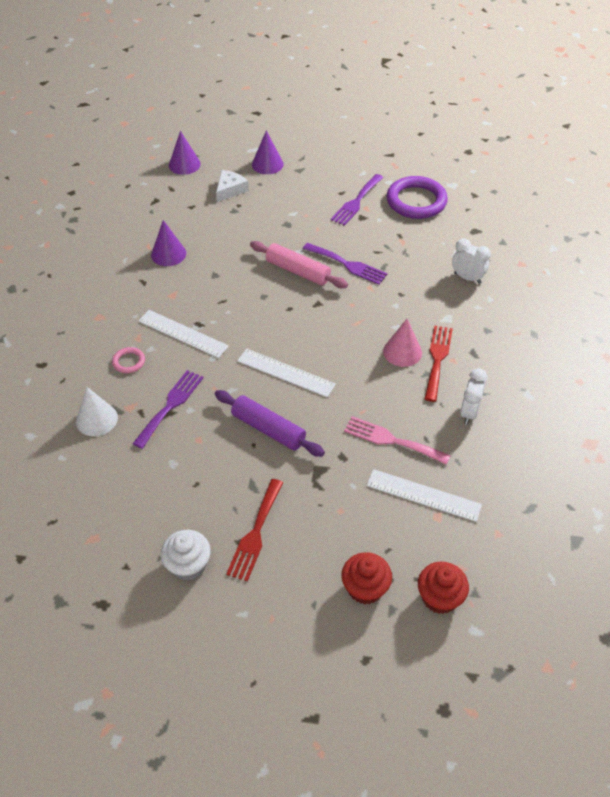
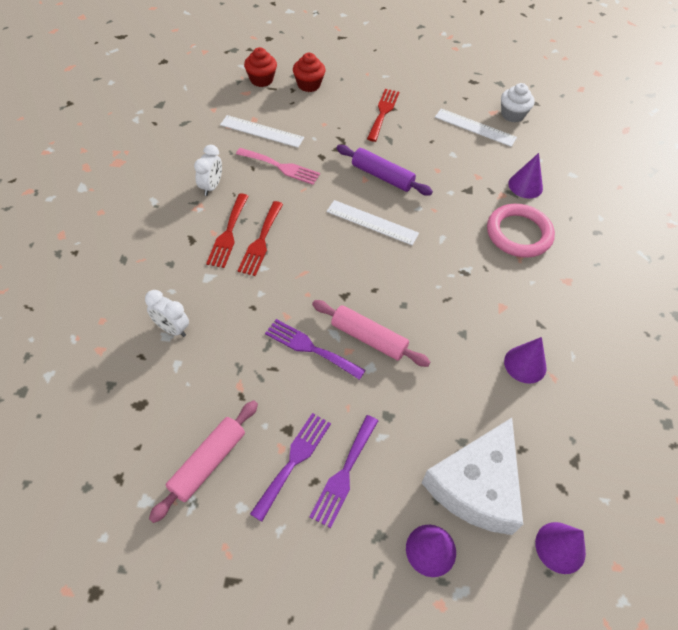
camera: 175 degrees right, 5 degrees up
(96, 419) = (525, 185): white cone -> purple cone
(129, 362) = (518, 234): pink ring -> pink ring, size x2.19
(170, 405) = (468, 195): purple fork -> purple fork (344, 474)
(183, 333) = (477, 261): white ruler -> white ruler (475, 127)
(188, 565) = (425, 98): white cupcake -> white cupcake (512, 115)
(230, 190) = (476, 486): white cheese -> white cheese, size x2.07
(402, 352) = (261, 241): pink cone -> red fork
(416, 201) = (208, 463): purple ring -> pink rolling pin

